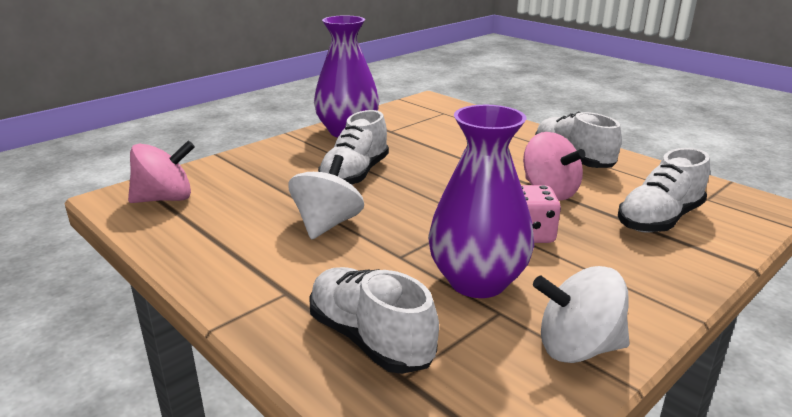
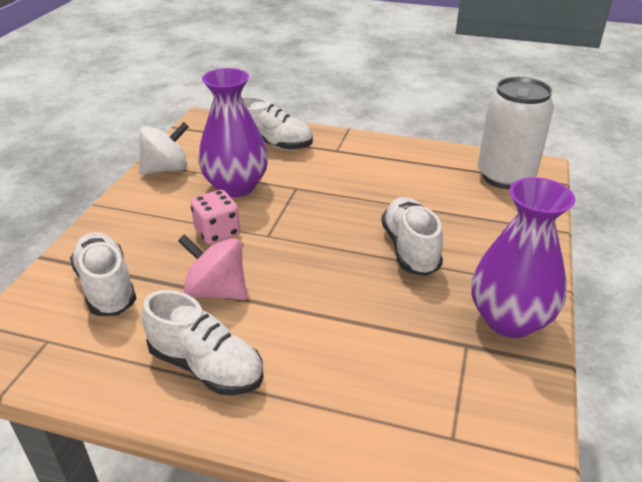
camera: 150 degrees right, 10 degrees up
(165, 199) = (505, 176): pink spinning top -> white can
(327, 224) = (368, 194): white spinning top -> none
(659, 219) = (106, 287): white shoe -> white shoe turned 45 degrees counterclockwise

